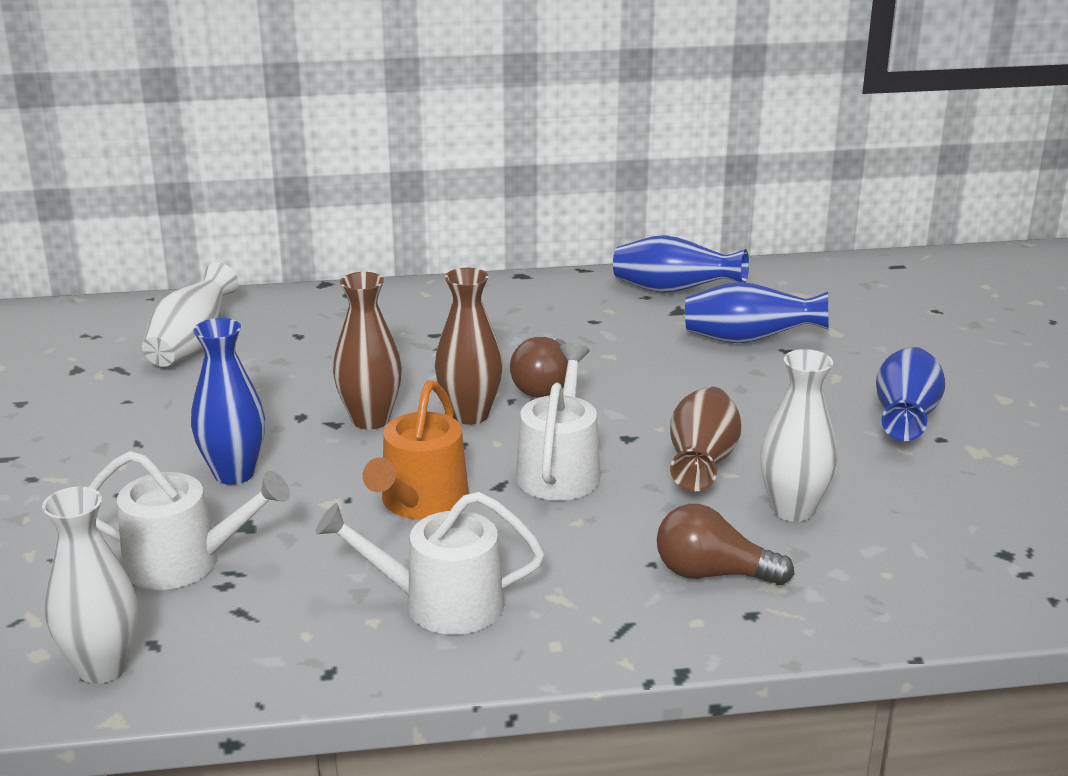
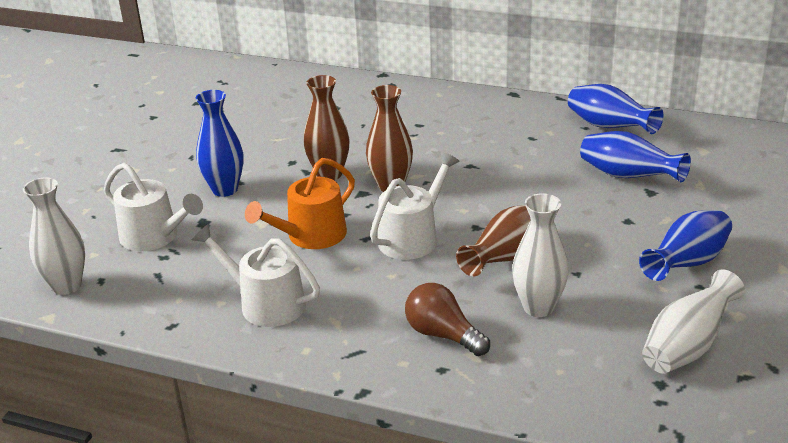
camera: 30 degrees right, 5 degrees up
(192, 345) = (271, 100): white vase -> white vase (687, 346)
(544, 386) = (455, 177): brown light bulb -> none

